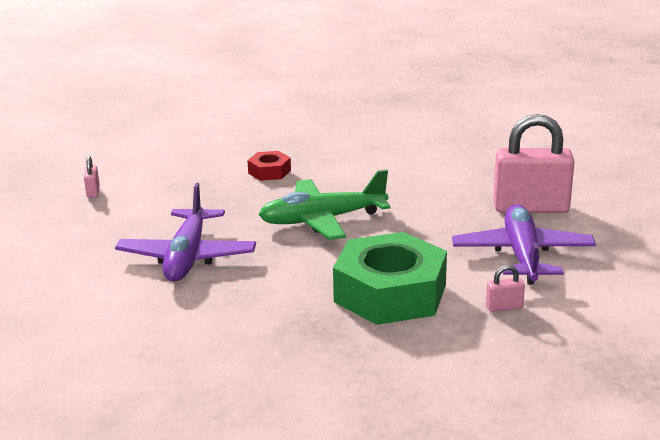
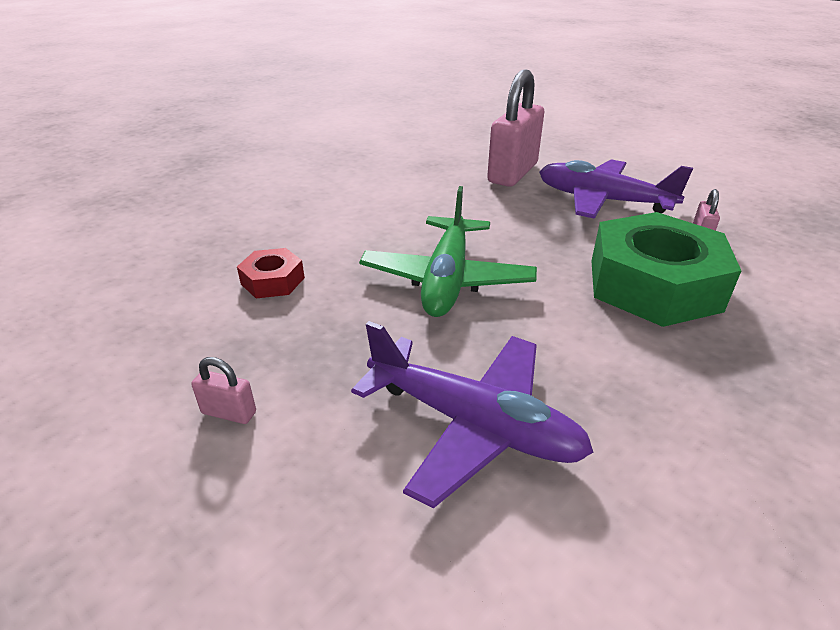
camera: 65 degrees left, 10 degrees up
(93, 192) = (108, 491): pink padlock -> pink padlock (229, 413)

